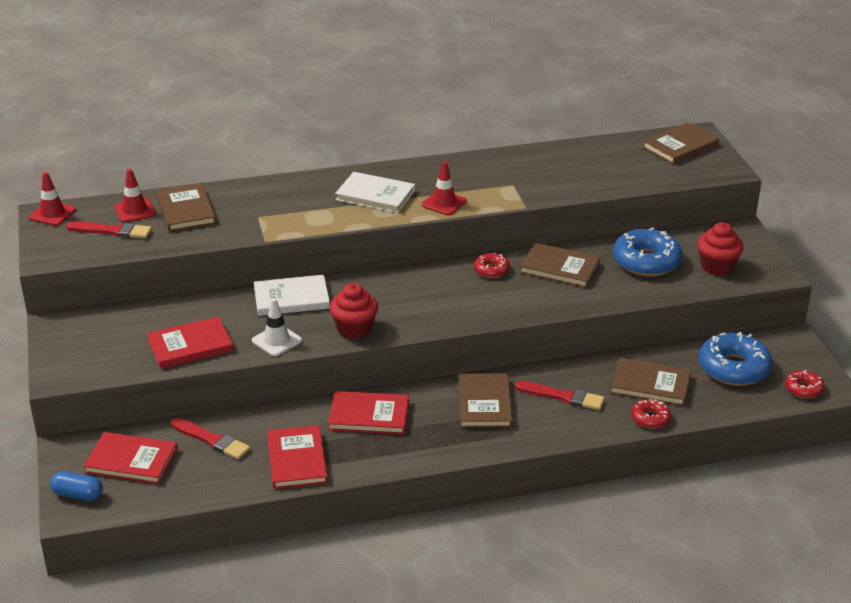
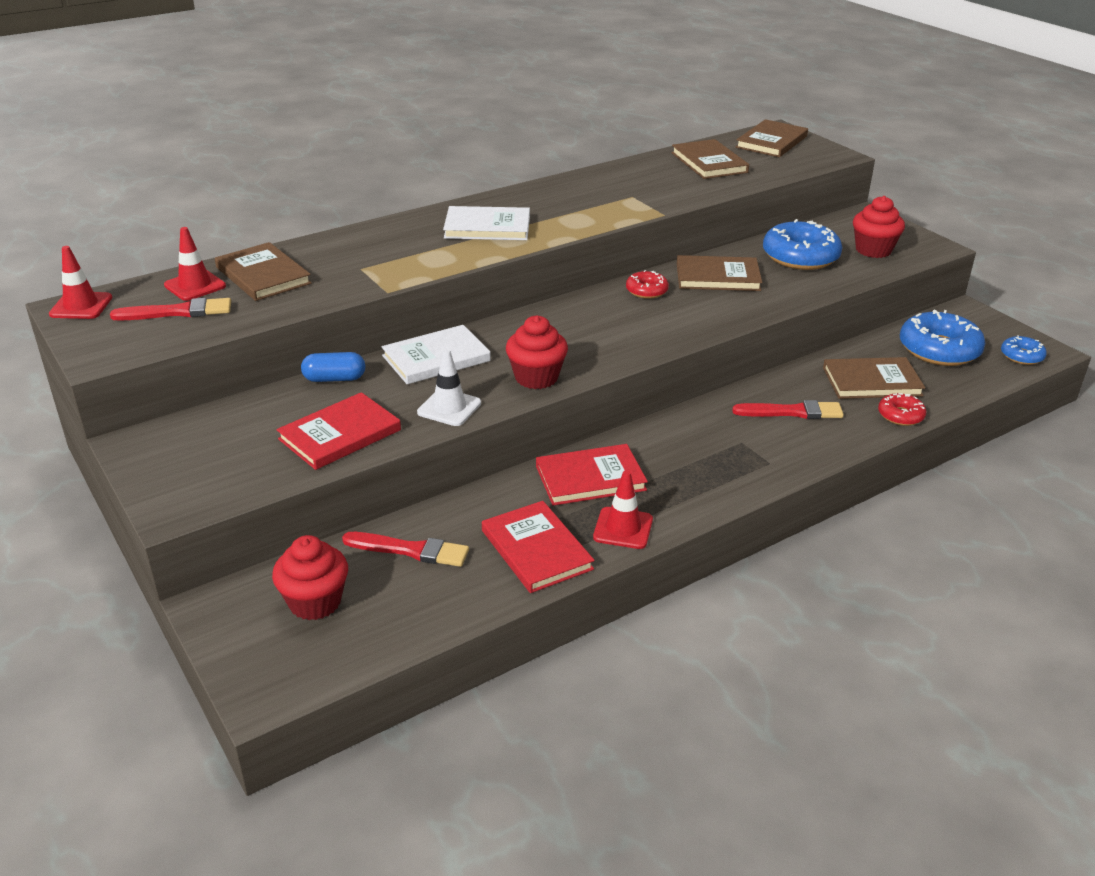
camera: 20 degrees left, 0 degrees up
(78, 495) = (261, 667): blue capsule -> blue capsule (334, 379)
(131, 461) = (315, 602): red book -> red cupcake
(444, 203) = (572, 223): red traffic cone -> red traffic cone (623, 528)
(484, 403) = (713, 437): brown book -> brown book (709, 162)
(803, 389) = (1021, 356): red donut -> blue donut

